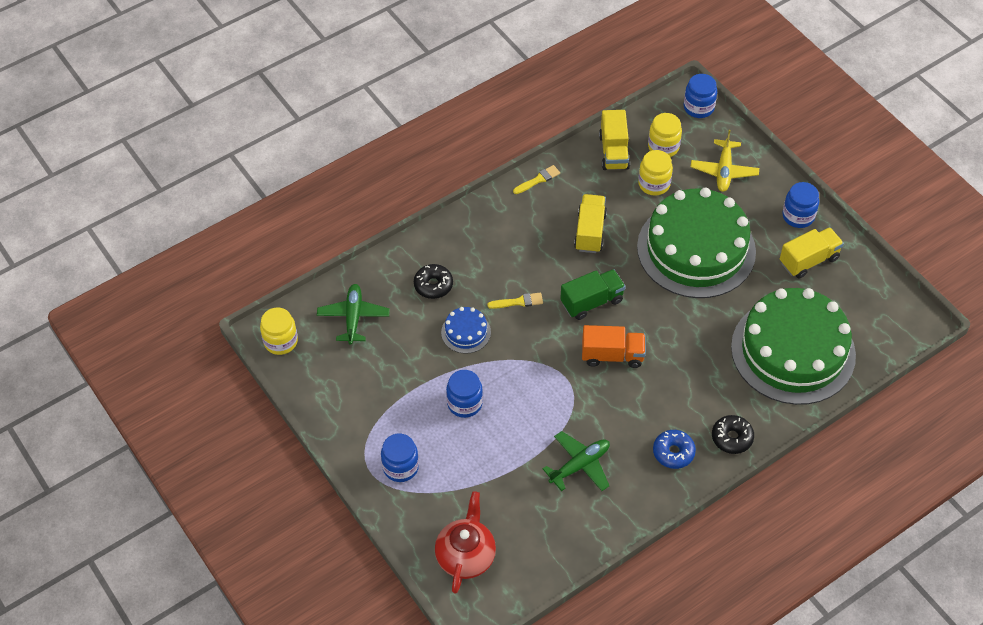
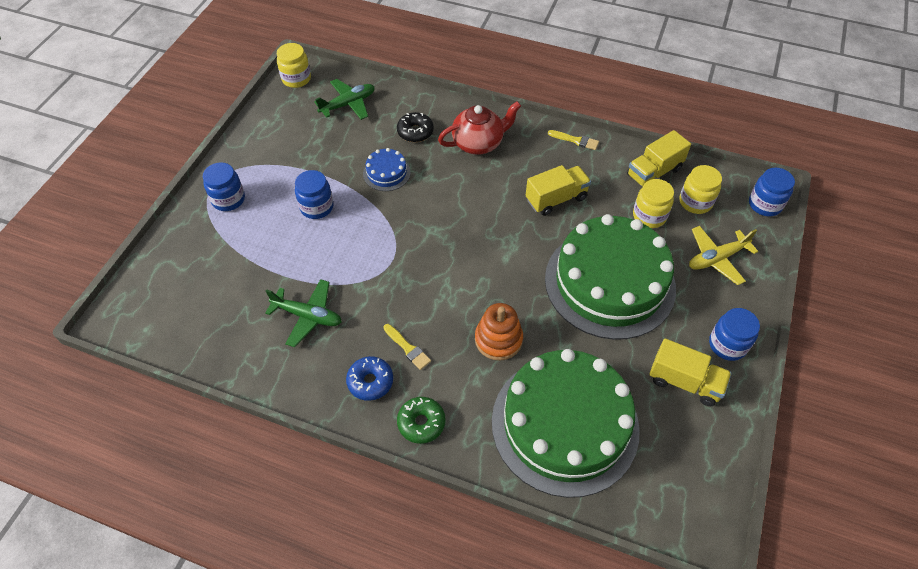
camera: 55 degrees right, 0 degrees up
(466, 556) = (166, 284): red teapot -> red teapot (478, 143)
(518, 302) = (443, 189): yellow brush -> yellow brush (408, 348)
(592, 302) = (485, 237): green truck -> none
(612, 355) = (441, 280): orange truck -> none
(695, 349) = (498, 339): none -> orange stacking toy
(732, 438) = (421, 423): black donut -> green donut

